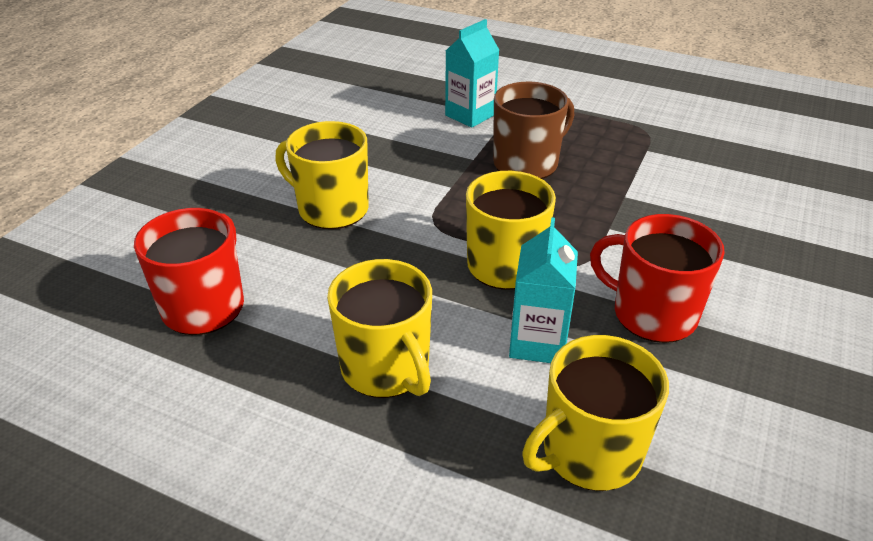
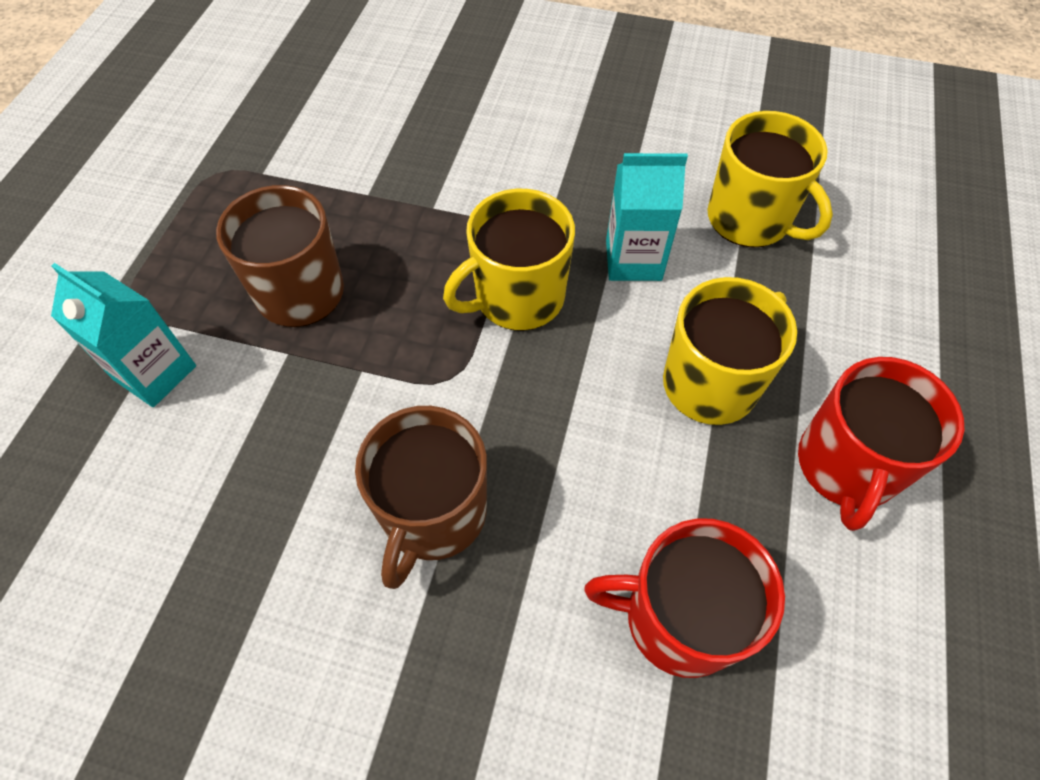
camera: 100 degrees left, 20 degrees up
(331, 209) = (433, 514): yellow mug -> brown mug
(652, 314) = (567, 177): red mug -> red mug (846, 466)

